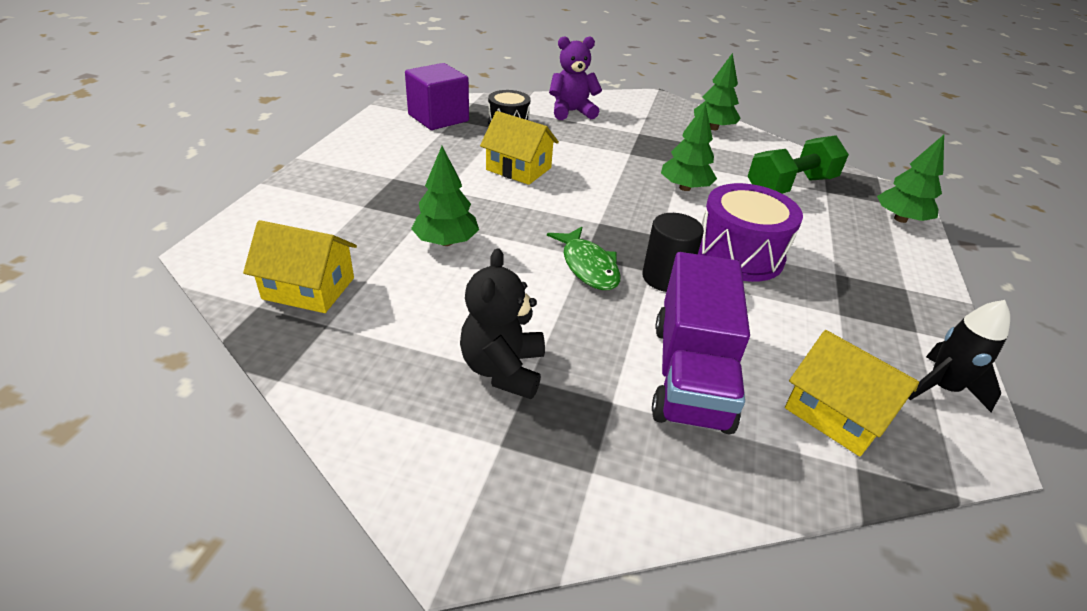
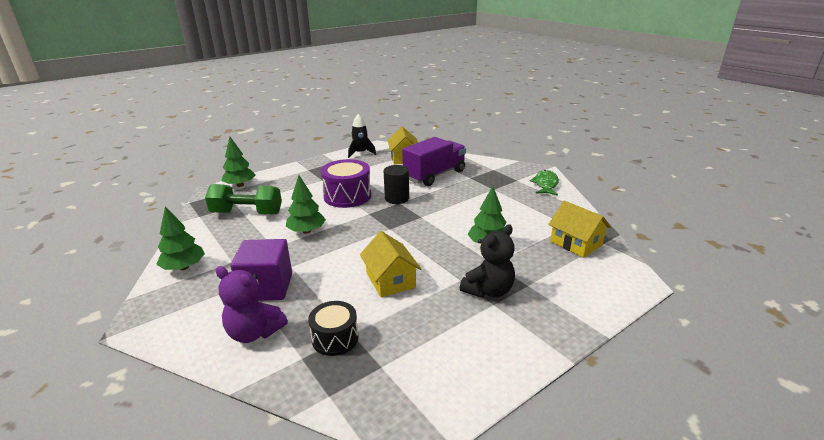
camera: 140 degrees left, 10 degrees down
(438, 118) = (395, 376): purple cube -> purple cube (267, 287)
(503, 369) = (501, 193): black teddy bear -> black teddy bear (488, 290)
(588, 266) = (425, 212): green fish -> green fish (545, 184)

